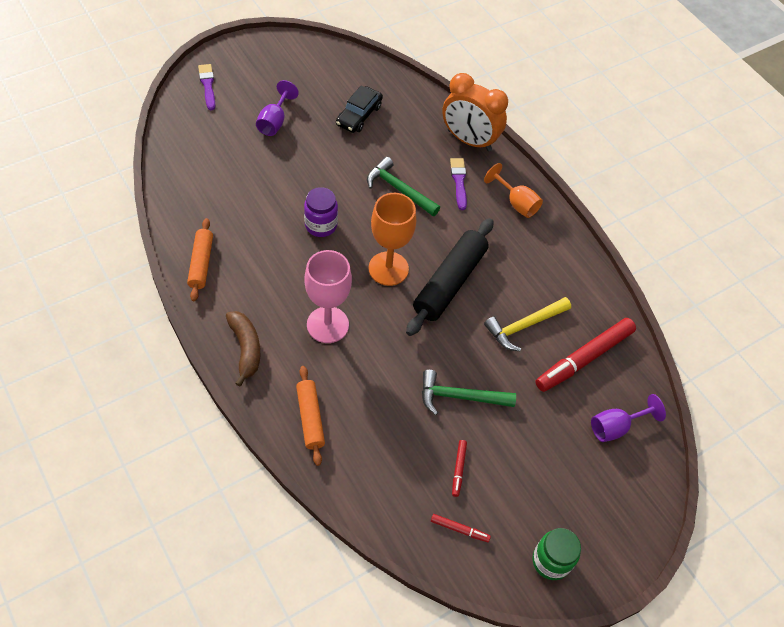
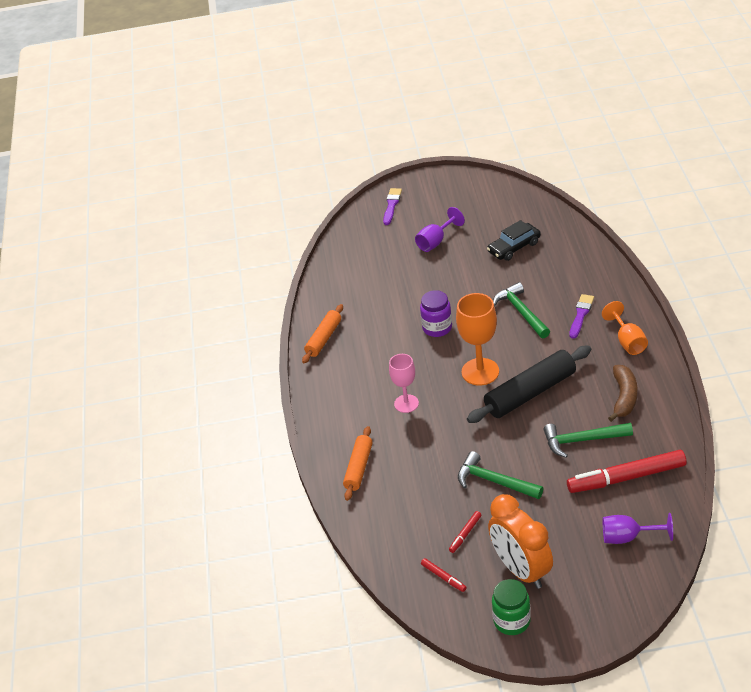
camera: 35 degrees right, 15 degrees down
(245, 349) = (330, 407): brown banana -> brown banana (624, 397)
(327, 325) = (406, 403): pink goblet -> pink goblet, size x0.64
(469, 140) = (608, 283): orange clock -> orange clock (521, 570)
(524, 326) = (582, 440): yellow hammer -> green hammer

